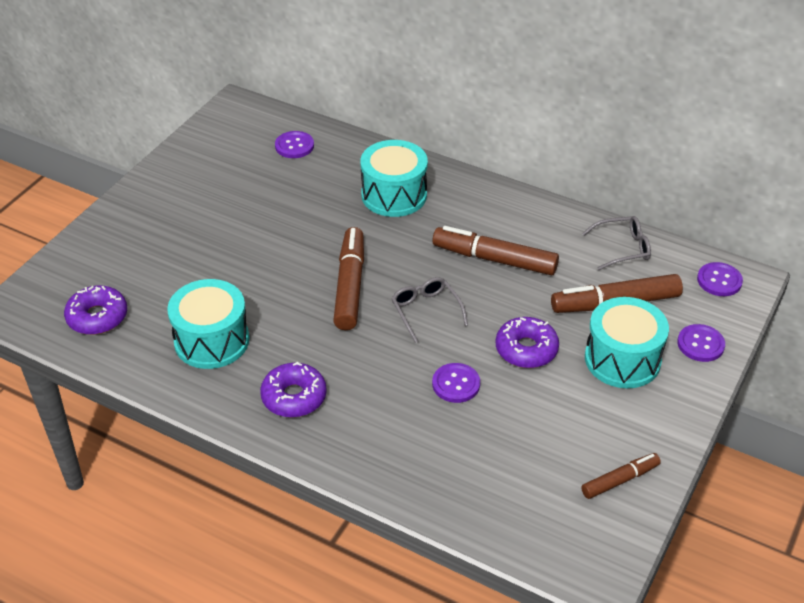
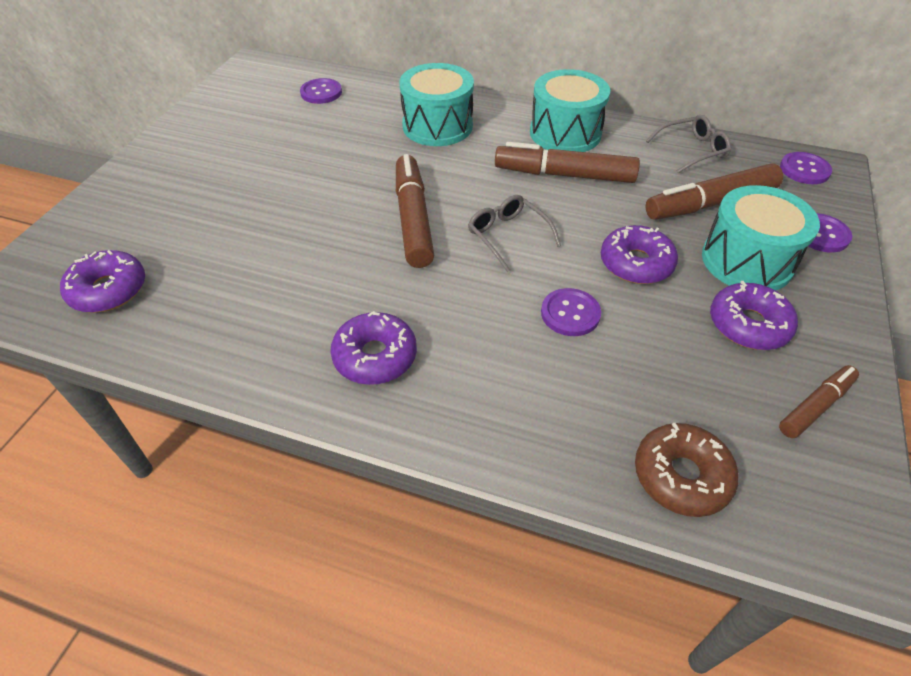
camera: 10 degrees left, 5 degrees up
(212, 341) = (258, 300): turquoise drum -> turquoise drum (565, 133)
(495, 512) = (681, 476): none -> brown donut
(597, 412) = (748, 325): none -> purple donut

